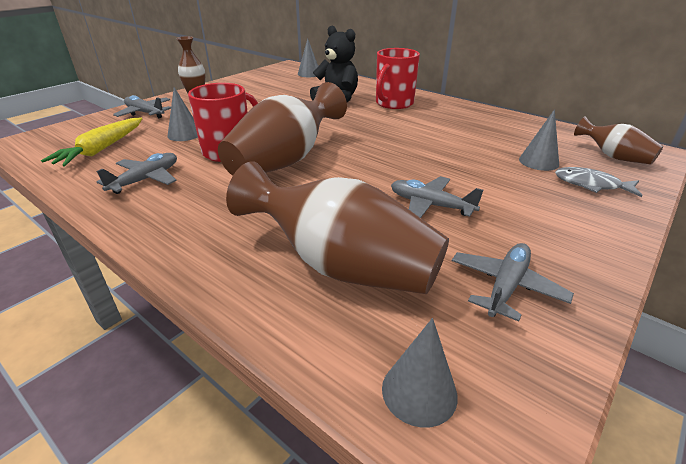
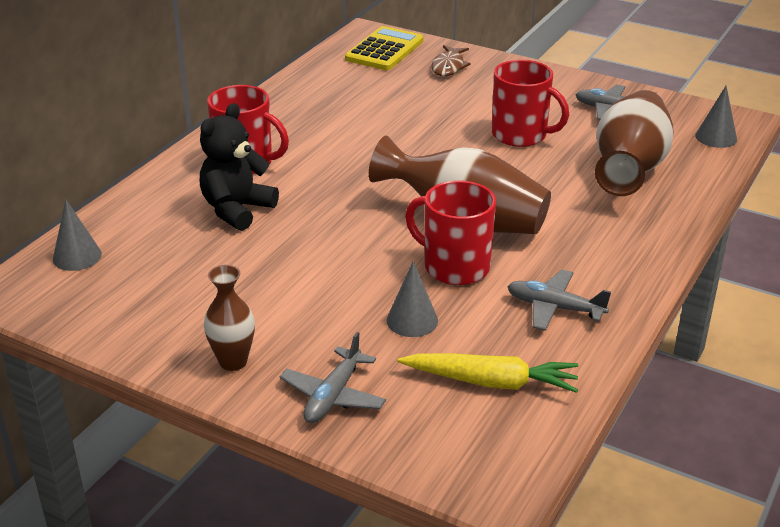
camera: 100 degrees left, 0 degrees up
(430, 205) = (520, 135): grey plane -> red mug
(538, 161) = (409, 83): grey cone -> none
(591, 185) = (449, 66): grey fish -> brown fish
(613, 157) = (384, 50): brown vase -> yellow calculator

